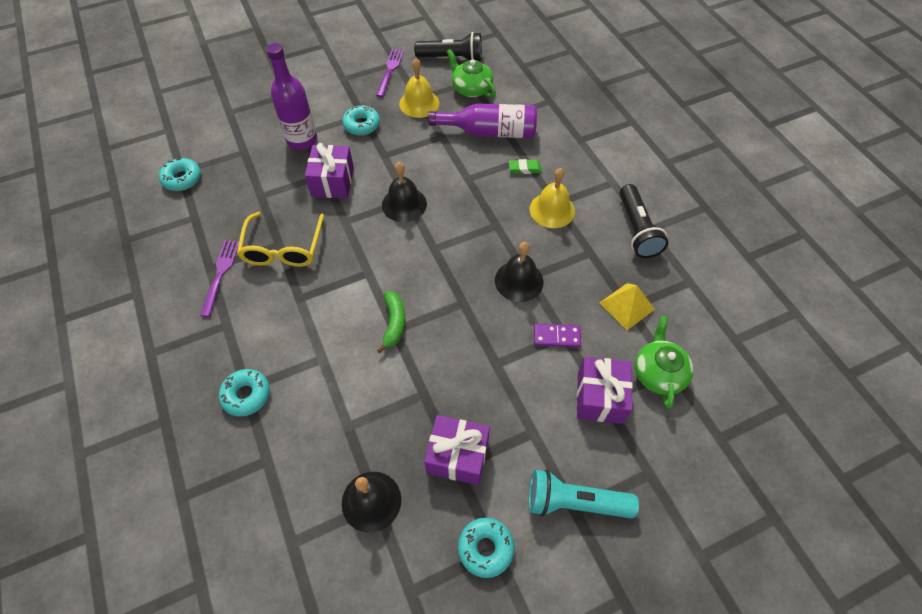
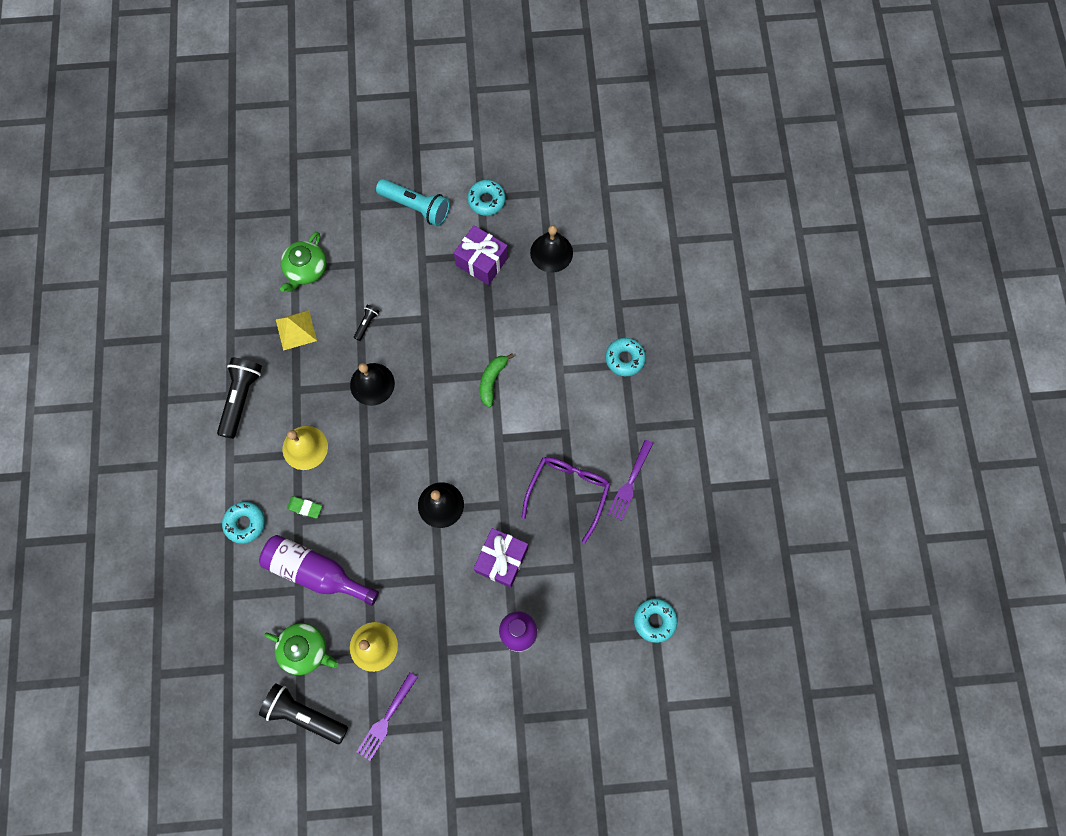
camera: 160 degrees left, 15 degrees up
(283, 248) = (568, 492): yellow glasses -> purple glasses
(362, 125) = (448, 634): turquoise donut -> turquoise donut (245, 523)
(471, 88) = (305, 649): green teapot -> green teapot turned 45 degrees counterclockwise
(556, 336) = (367, 324): purple domino -> black flashlight
(600, 397) = (360, 266): purple gift -> none

